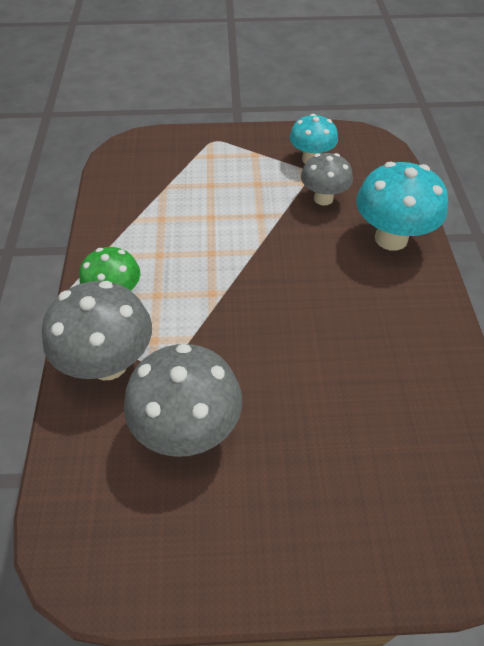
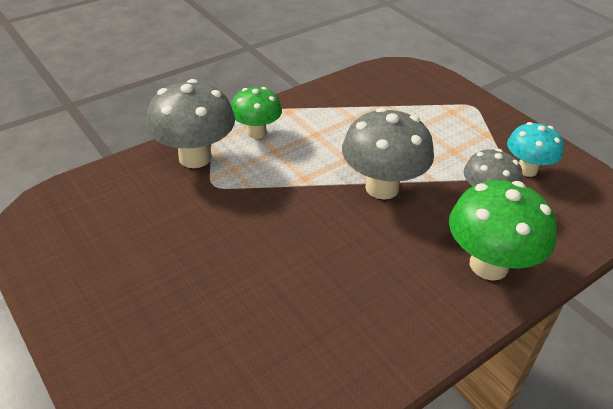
camera: 55 degrees right, 10 degrees down
(188, 429) = (169, 222): grey mushroom -> grey mushroom (382, 187)
(391, 238) = (488, 265): turquoise mushroom -> green mushroom

